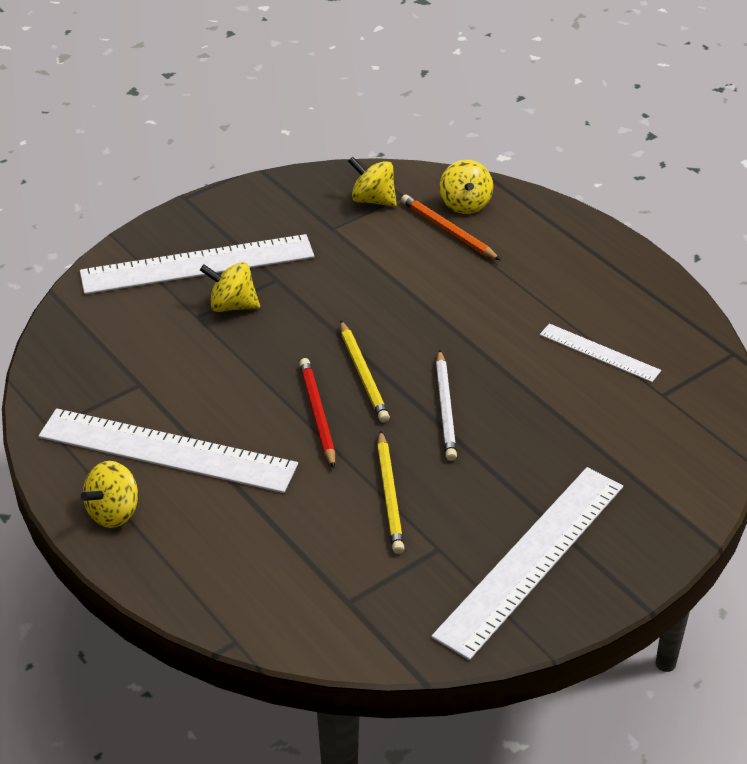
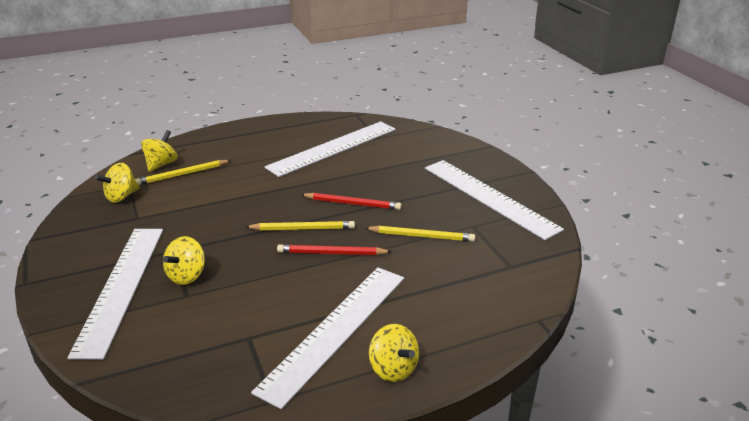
camera: 75 degrees left, 10 degrees down
(445, 408) = (352, 204): white pencil -> red pencil
(448, 231) = (182, 174): orange pencil -> yellow pencil
(465, 204) = (161, 164): yellow spinning top -> yellow spinning top turned 75 degrees counterclockwise
(599, 352) = (333, 148): white ruler -> white ruler, size x1.95

